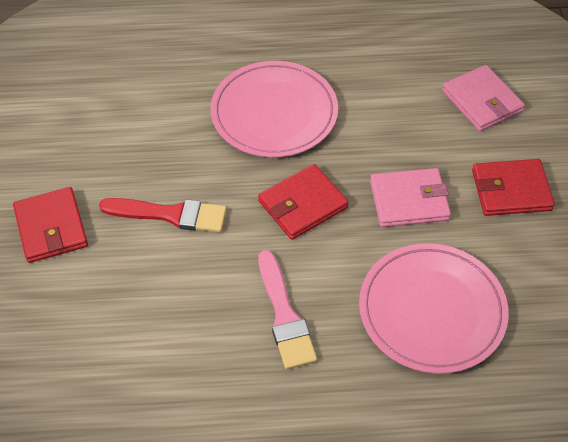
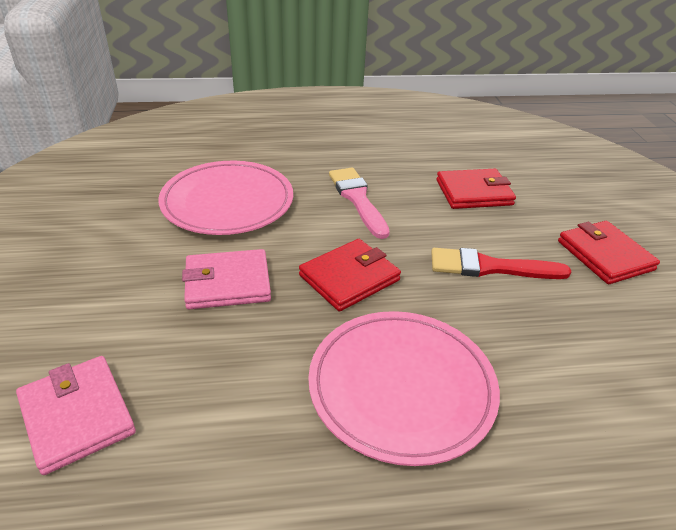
camera: 175 degrees right, 15 degrees down
(511, 190) = (101, 295): red wallet -> red wallet (474, 192)

